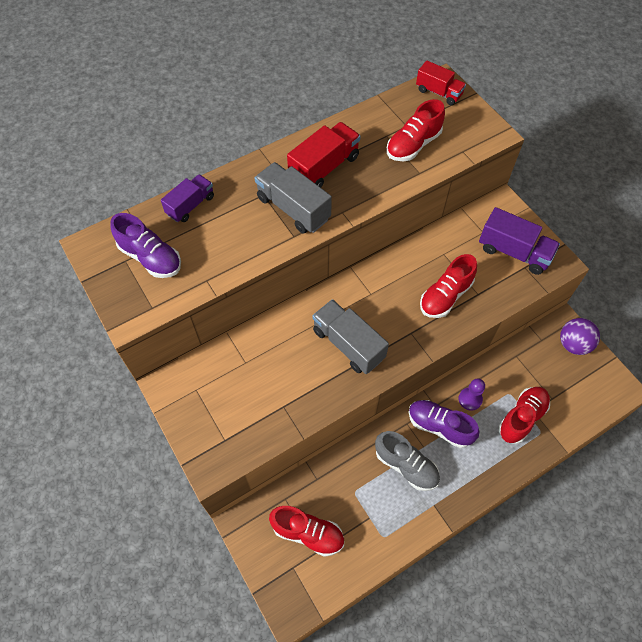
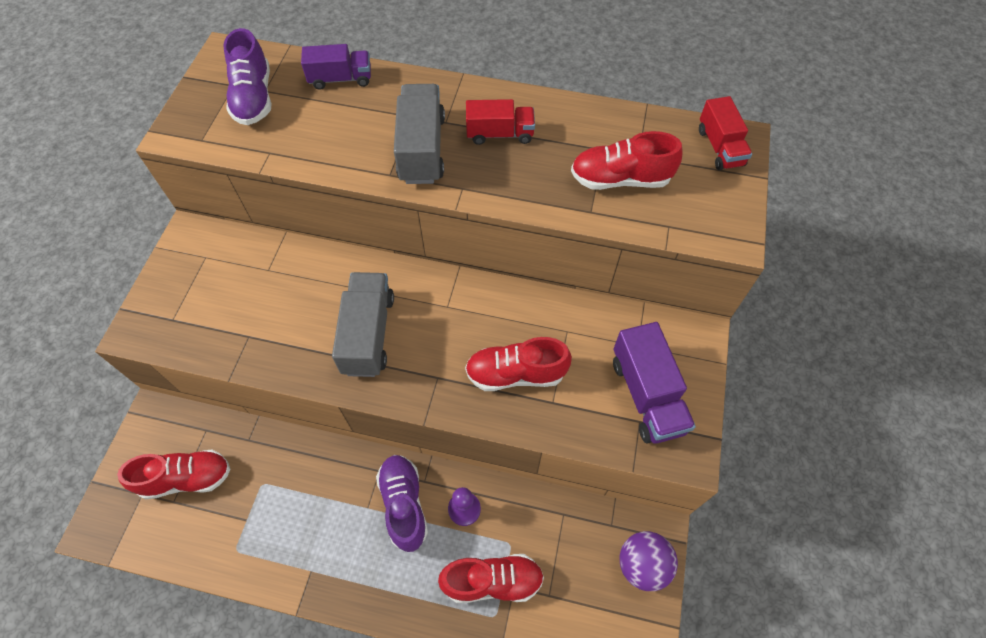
camera: 45 degrees right, 0 degrees up
(308, 533) = (186, 478): red shoe -> red shoe turned 75 degrees counterclockwise
(324, 168) = (500, 134): red truck -> red truck, size x0.66
(406, 466) = (331, 508): grey shoe -> none

